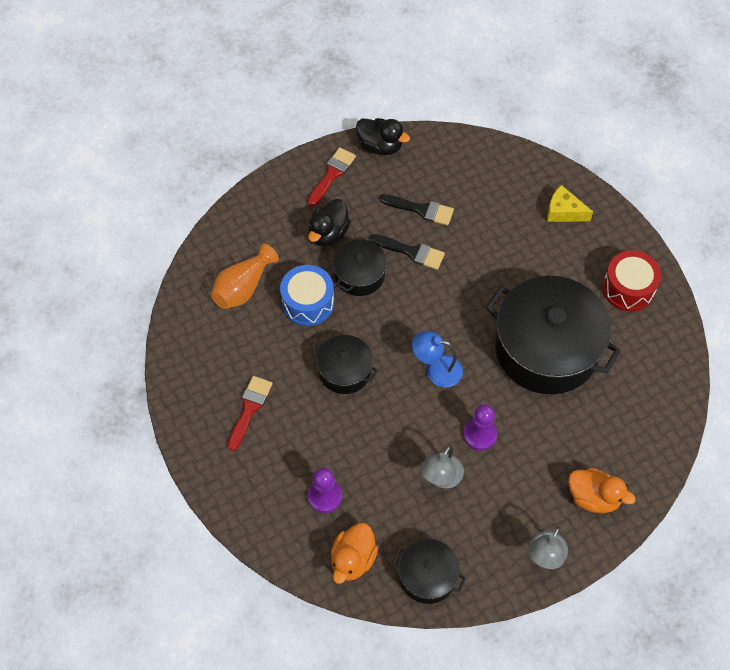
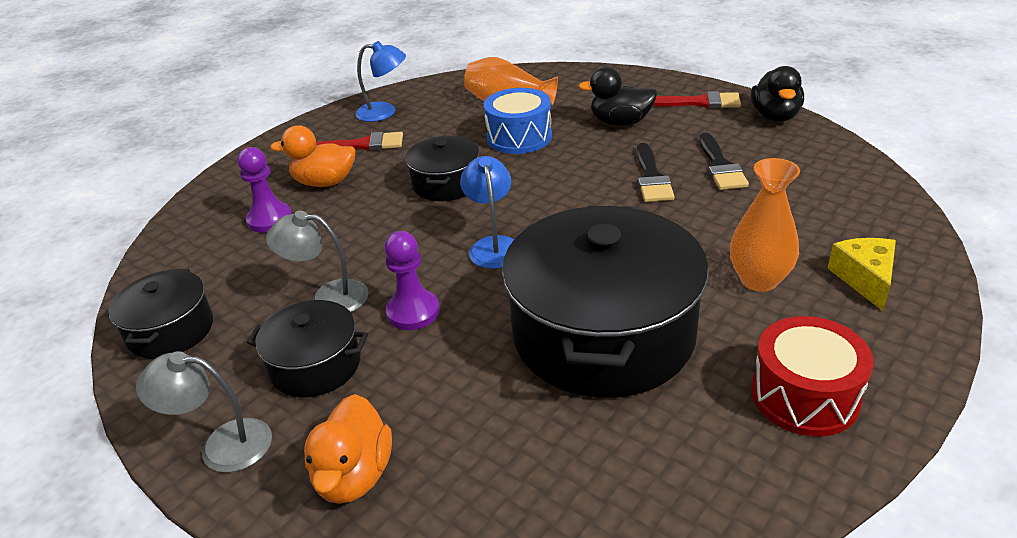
camera: 70 degrees right, 25 degrees down
(201, 378) = (384, 112): none -> blue lamp
(353, 559) = (187, 263): orange duck -> orange duck (324, 182)
(359, 275) = (584, 155): black pot -> black pot (315, 365)
(540, 256) = (759, 280): none -> orange vase

